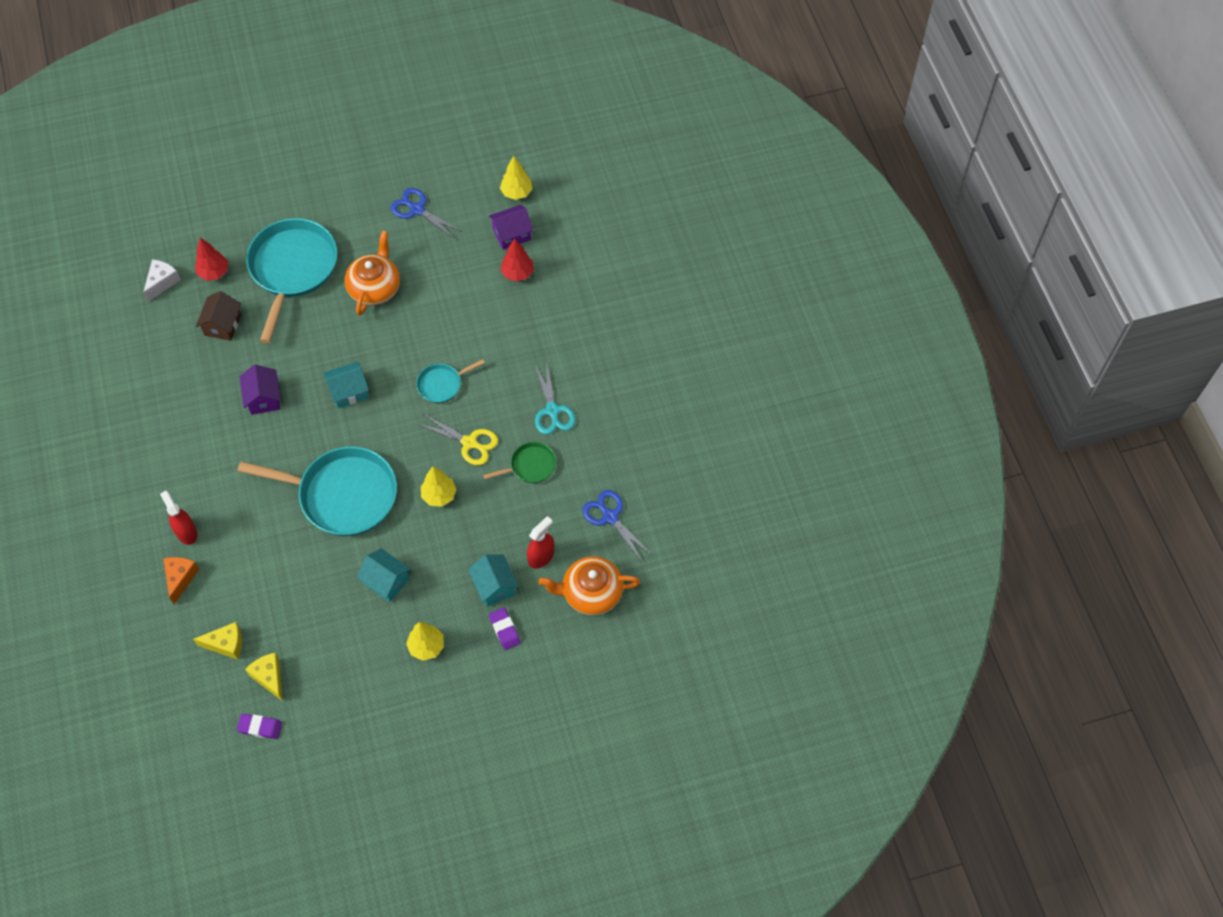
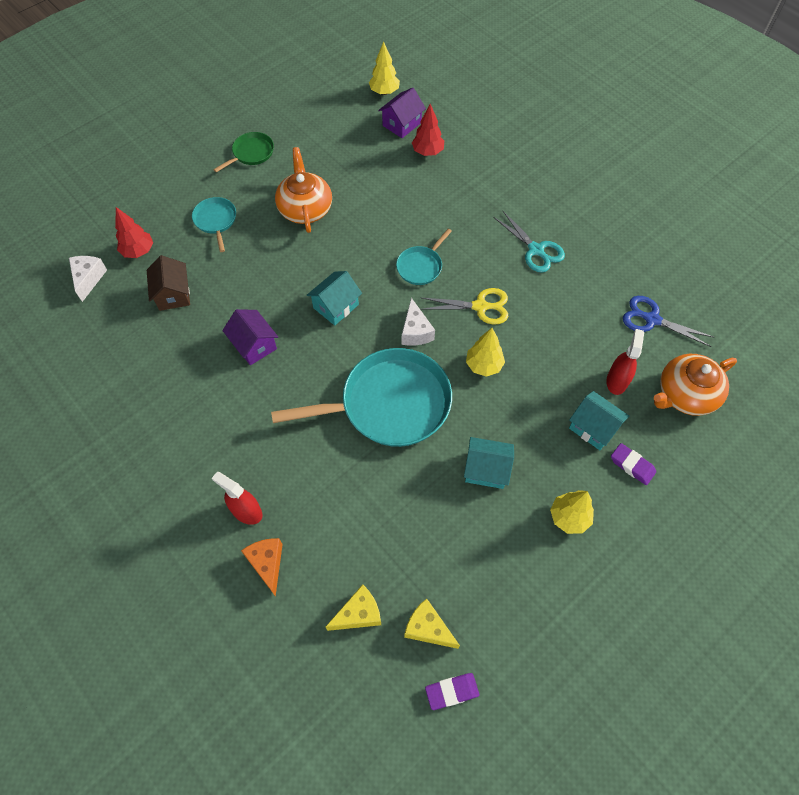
camera: 25 degrees left, 0 degrees up
(292, 269) = (216, 221): turquoise pan -> turquoise pan, size x0.47
(401, 442) = (415, 331): none -> white cheese
(417, 209) = (304, 133): blue scissors -> none
(530, 466) = (549, 304): green pan -> green pan (251, 153)

